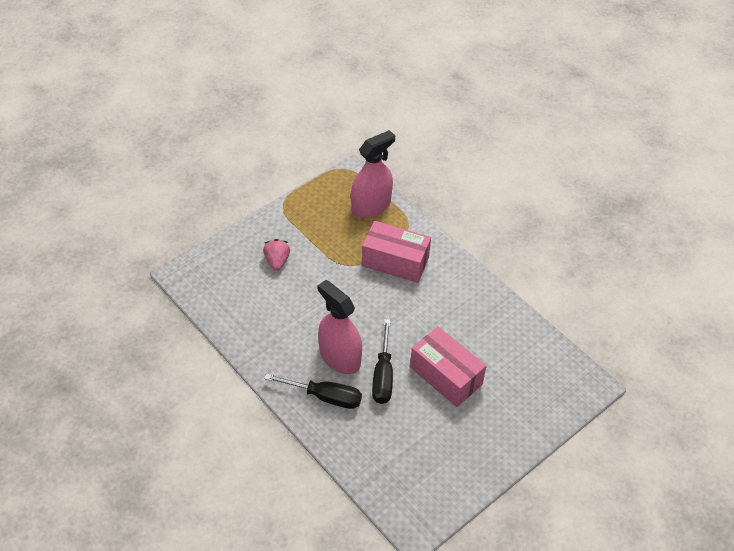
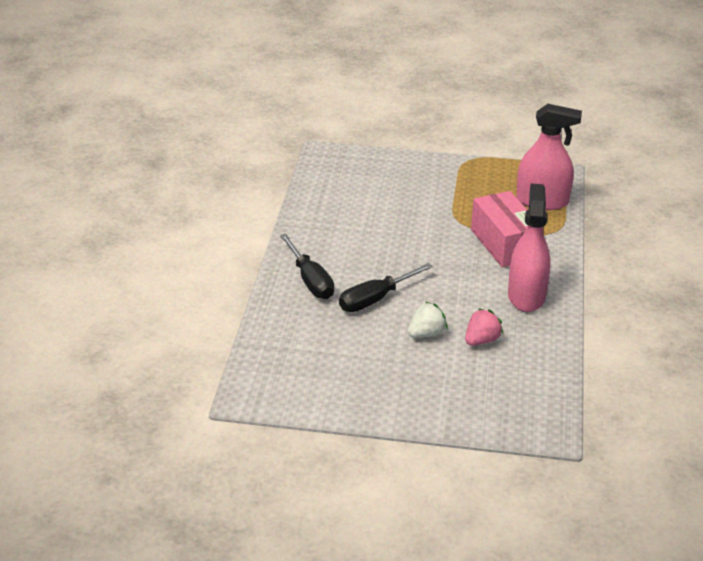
camera: 50 degrees right, 15 degrees down
(277, 261) = (407, 187): pink strawberry -> pink strawberry (481, 340)
(339, 357) = (360, 267): pink spray bottle -> pink spray bottle (526, 296)
(445, 376) = (426, 334): pink box -> white strawberry

